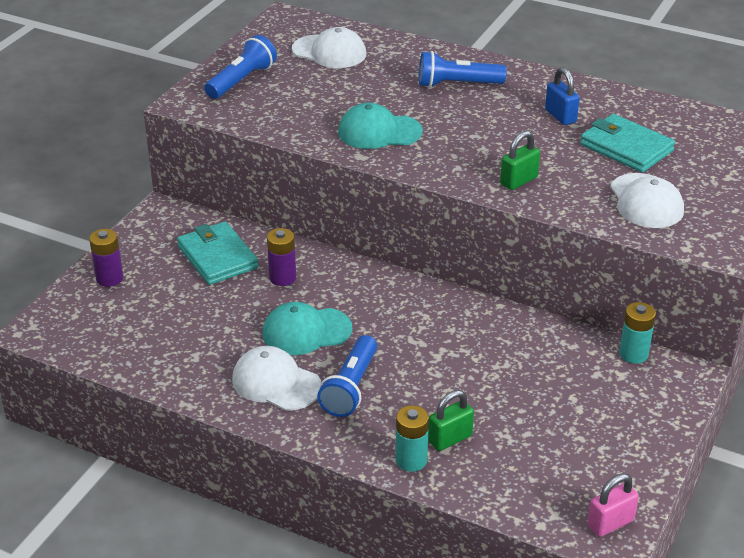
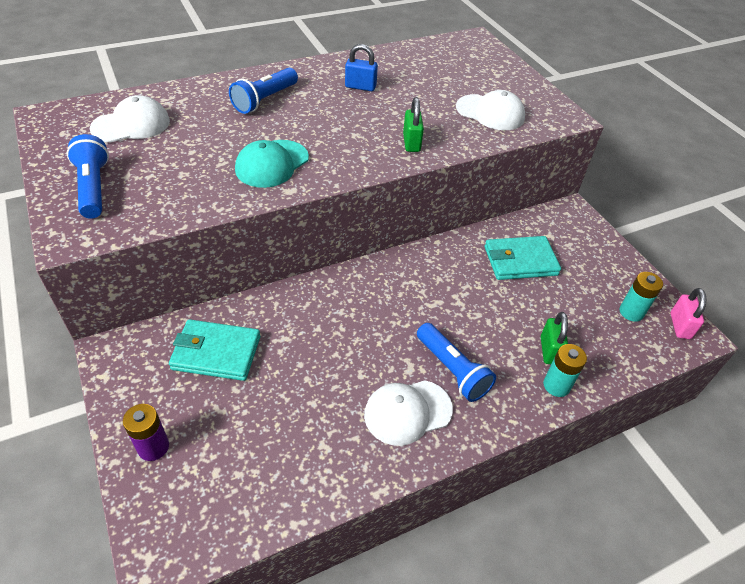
camera: 55 degrees left, 10 degrees up
(282, 278) = (288, 329): purple battery -> none
(306, 331) = (365, 355): turquoise cap -> none
(626, 148) = (426, 86): turquoise wallet -> turquoise wallet (520, 261)
(633, 354) = (536, 219): turquoise battery -> turquoise battery (631, 312)

